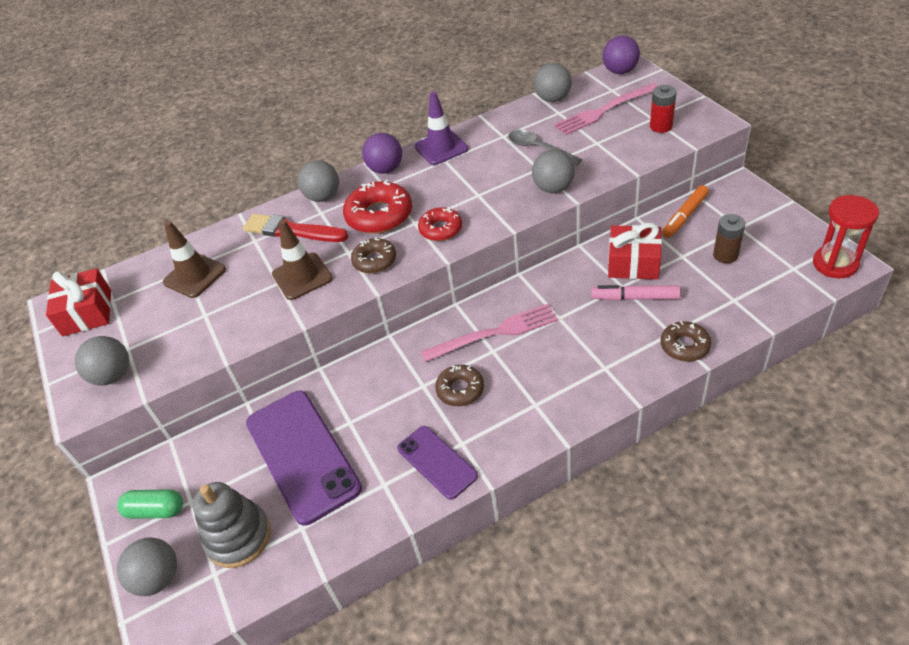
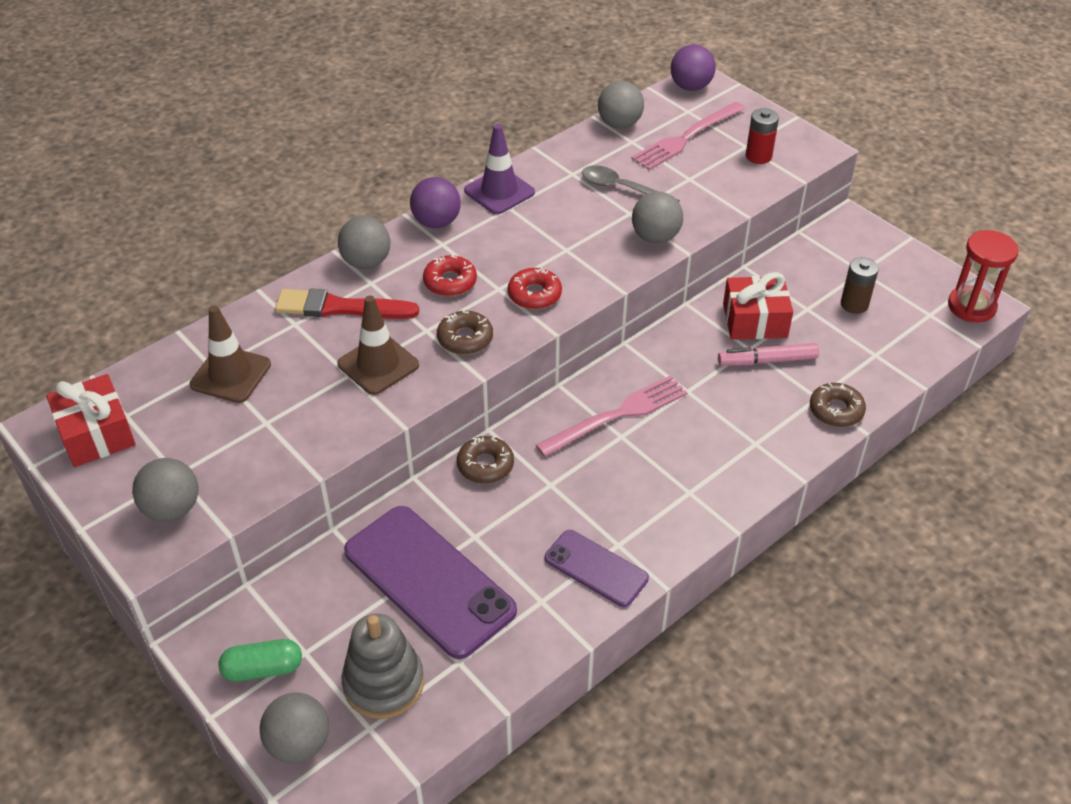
camera: 20 degrees left, 0 degrees up
(379, 215) = (450, 282): red donut -> red donut, size x0.62
(460, 389) = (597, 484): brown donut -> brown donut (485, 465)
(684, 216) = (798, 261): orange marker -> none

